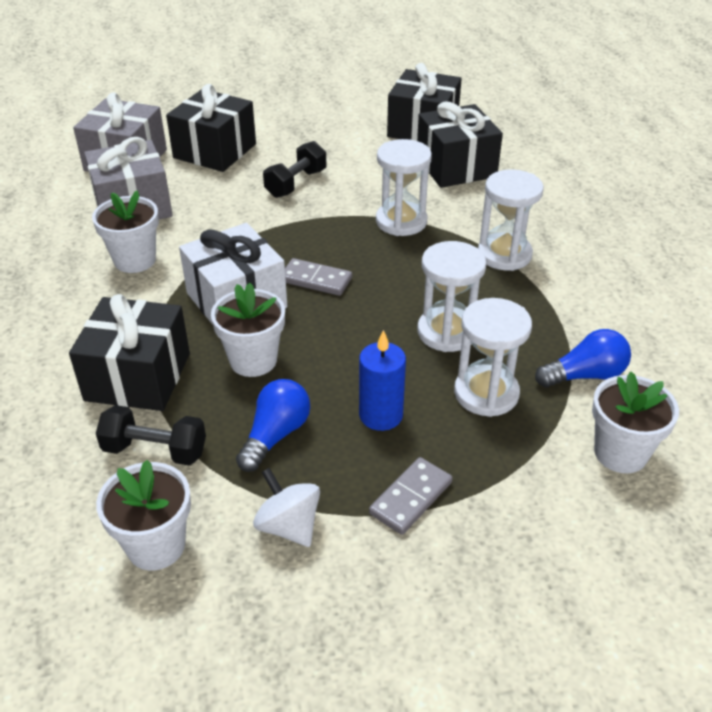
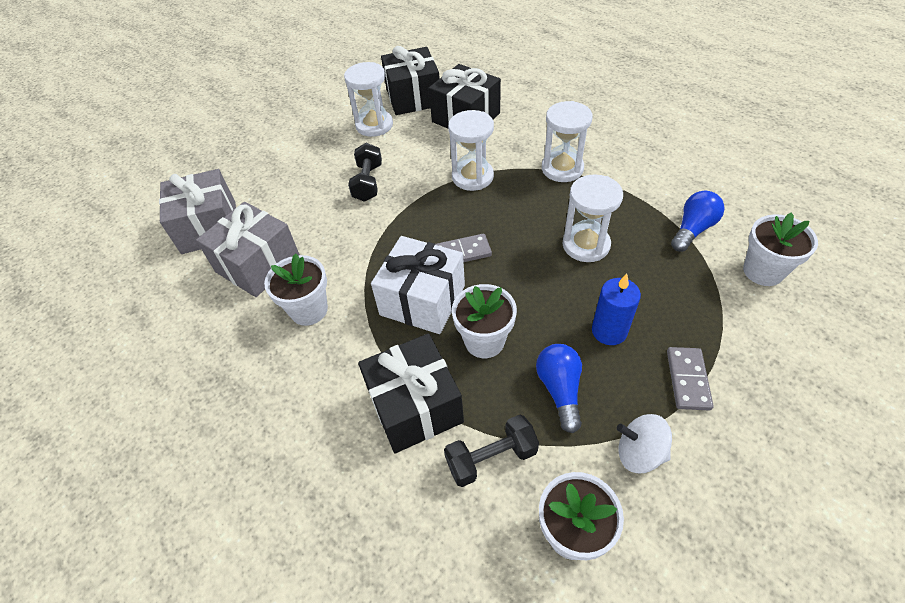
camera: 30 degrees left, 10 degrees up
(215, 151) = (276, 185): black gift -> none
(486, 393) = (653, 276): white hourglass -> white hourglass (374, 125)

